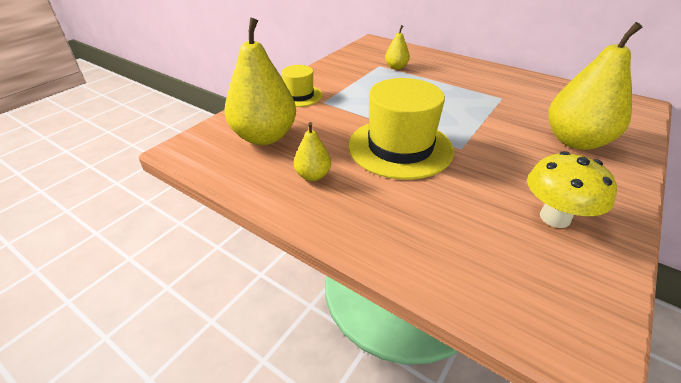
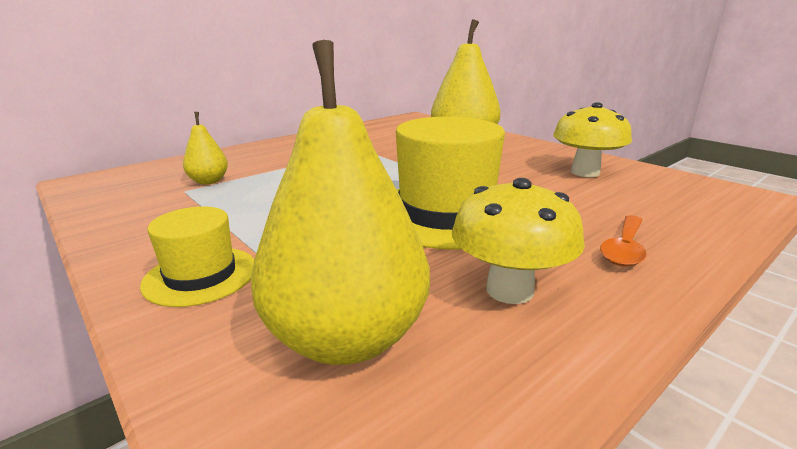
camera: 75 degrees left, 15 degrees down
(313, 175) = (509, 290): yellow pear -> yellow mushroom
(385, 224) = (624, 248): none -> orange spoon

